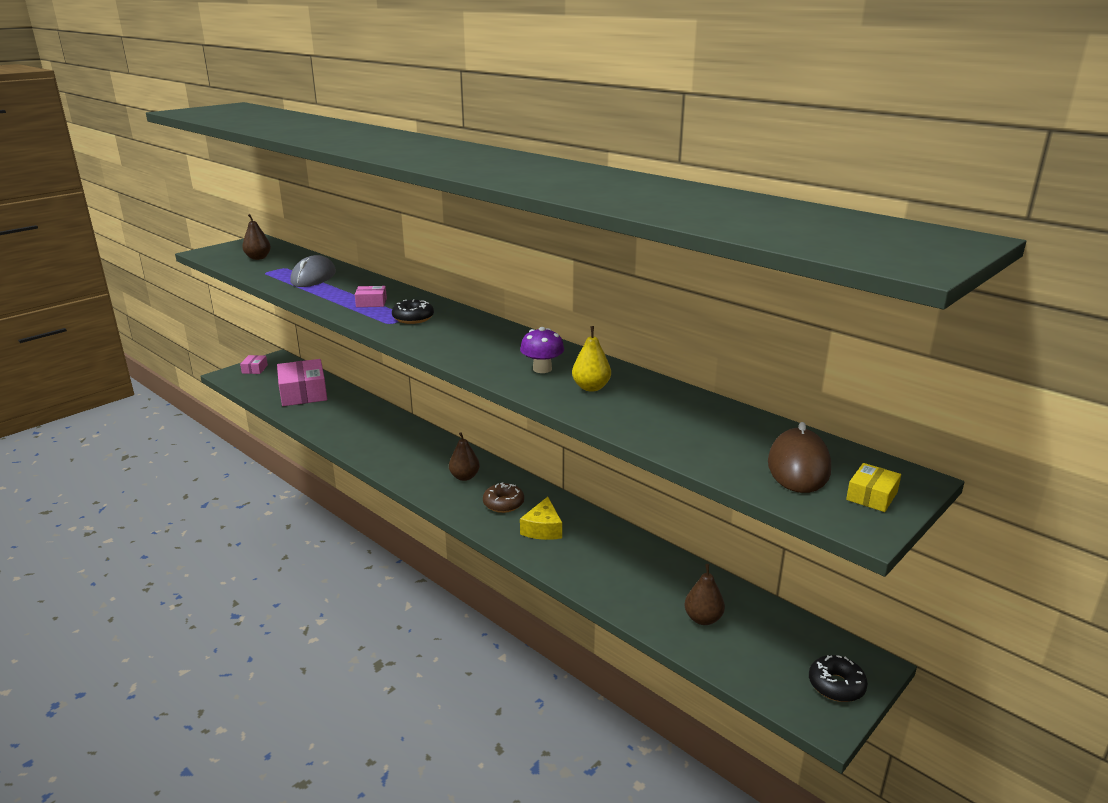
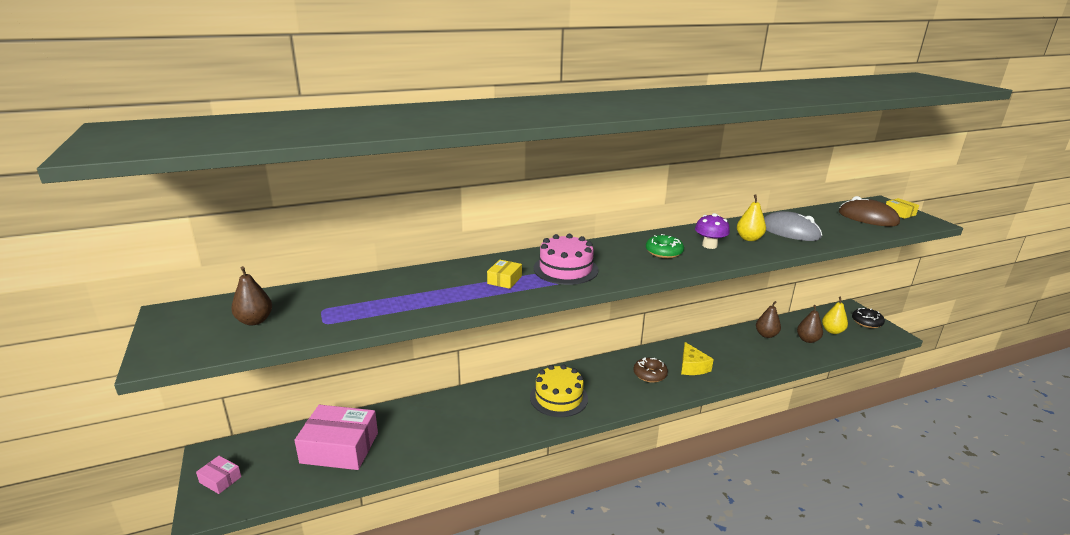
camera: 65 degrees left, 0 degrees up
(313, 277) = (385, 297): grey mouse -> grey mouse (790, 231)
(371, 303) = (504, 280): pink box -> yellow box
(413, 318) = (565, 269): black donut -> pink cake
(423, 461) = (558, 397): none -> yellow cake
(464, 477) = (598, 383): brown pear -> brown pear (766, 335)
(496, 350) = (664, 252): none -> green donut
(543, 529) = (692, 367): yellow cheese -> yellow cheese turned 45 degrees clockwise
(759, 644) = (832, 331): none -> yellow pear

